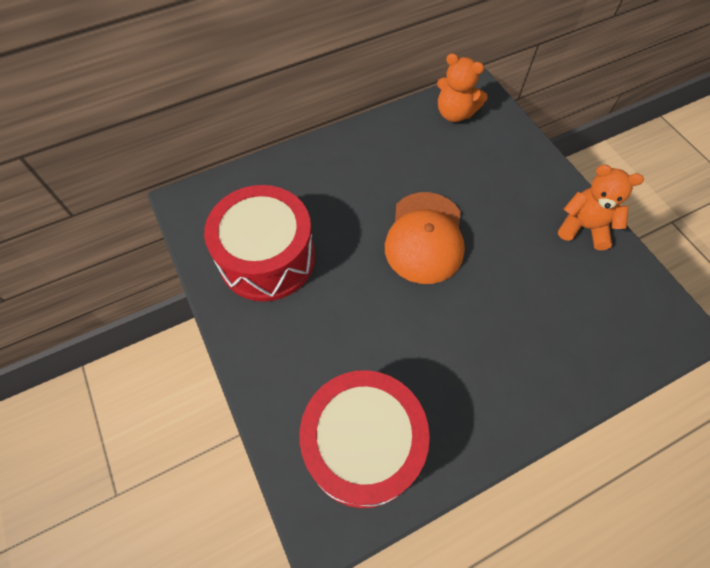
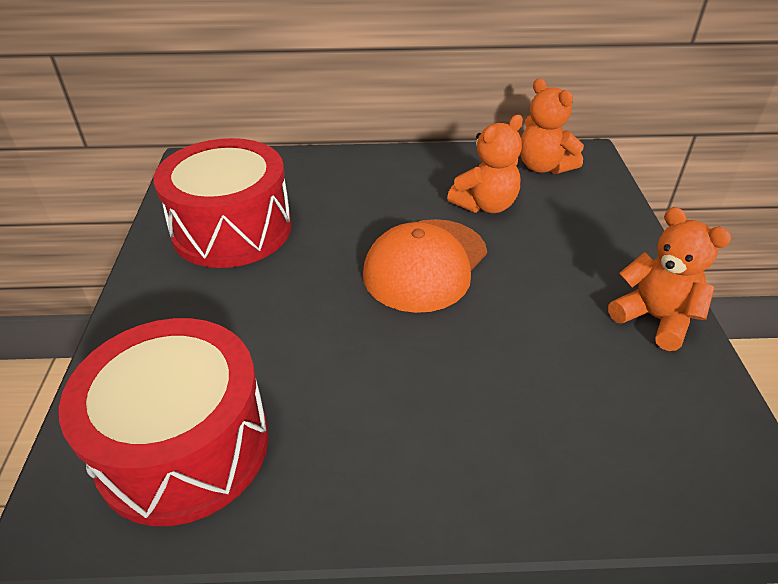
camera: 25 degrees right, 20 degrees down
(434, 166) = (485, 205): none -> orange teddy bear

